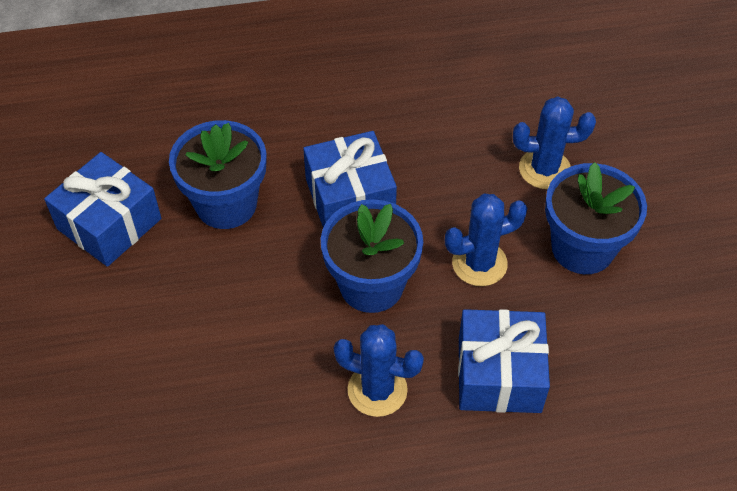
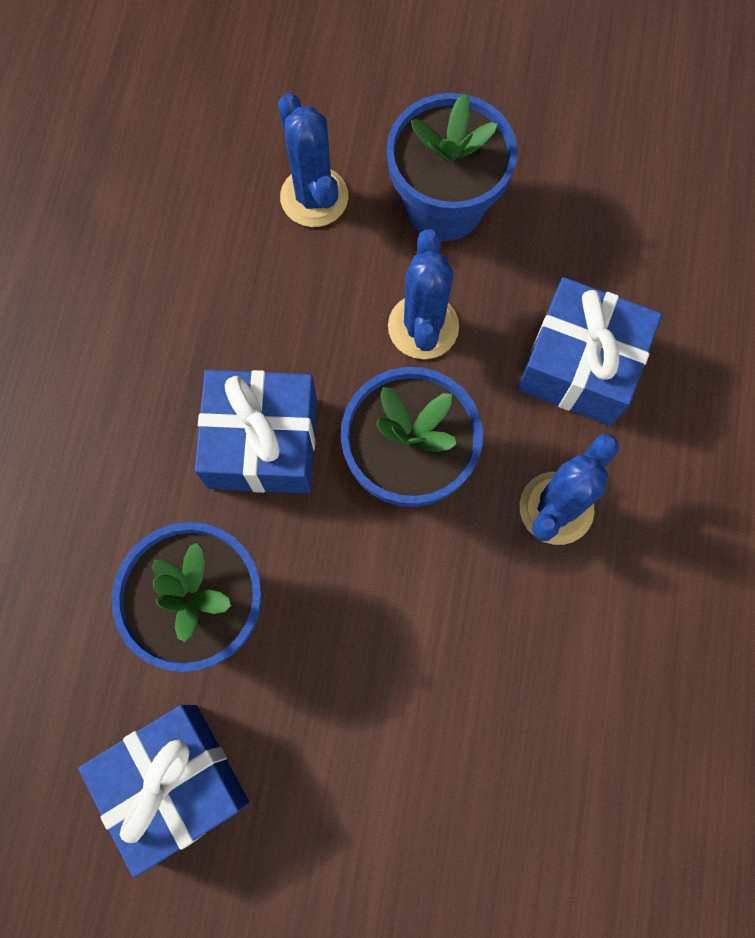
camera: 70 degrees left, 20 degrees up
(544, 169) = (314, 197): blue cactus -> blue cactus turned 45 degrees counterclockwise

